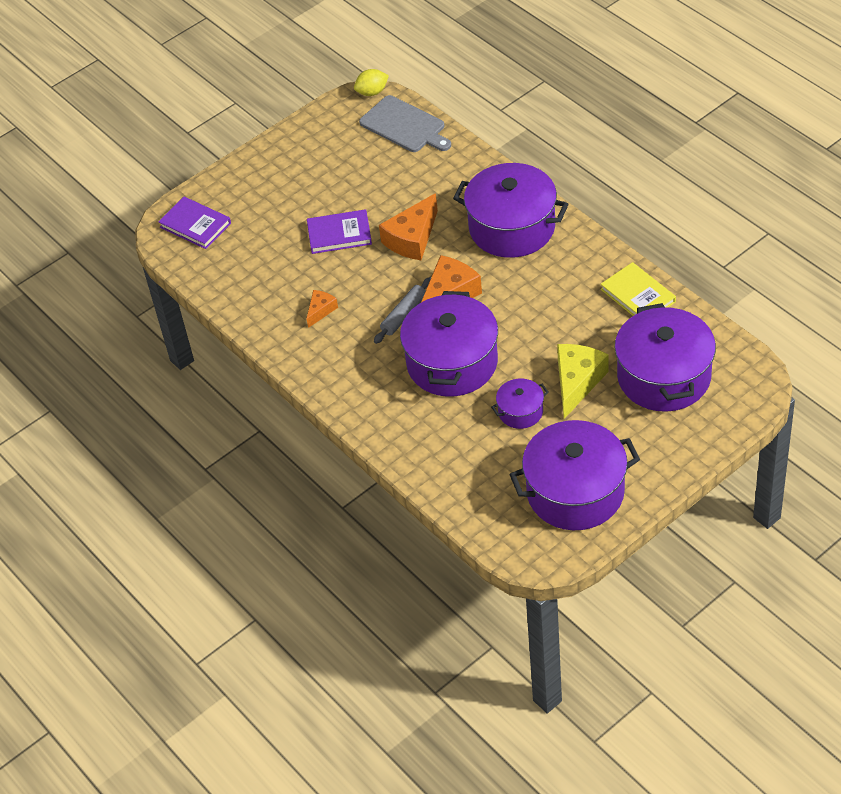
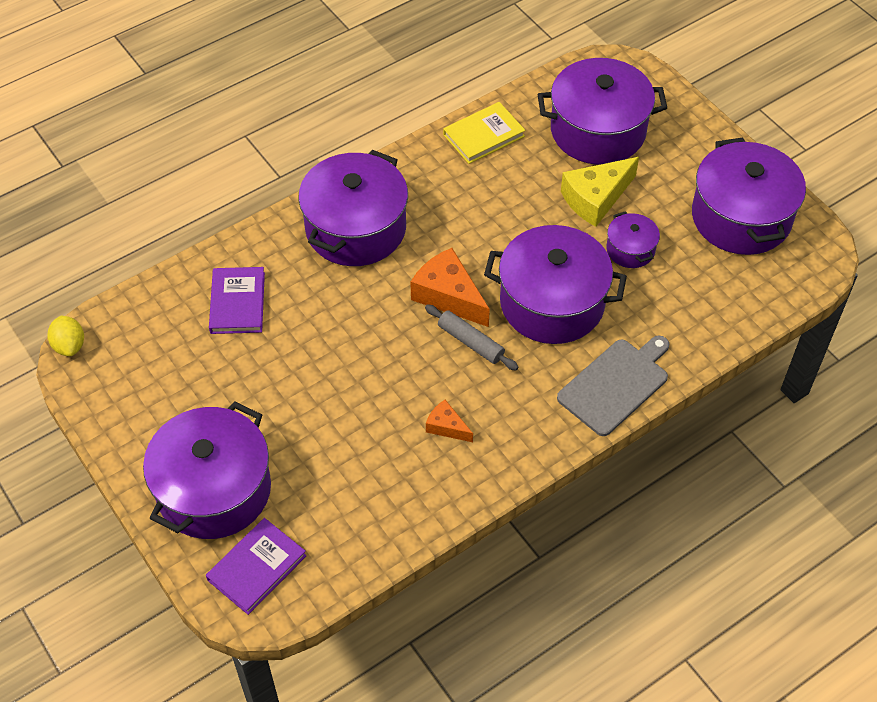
camera: 90 degrees left, 5 degrees up
(256, 191) = (214, 489): none -> purple pot
(339, 234) = (320, 399): purple book -> purple book (237, 303)
(405, 126) = (147, 315): grey cutting board -> grey cutting board (615, 384)
(412, 238) = (348, 324): orange cheese -> none
(577, 382) = (596, 198): yellow cheese -> yellow cheese turned 60 degrees counterclockwise

